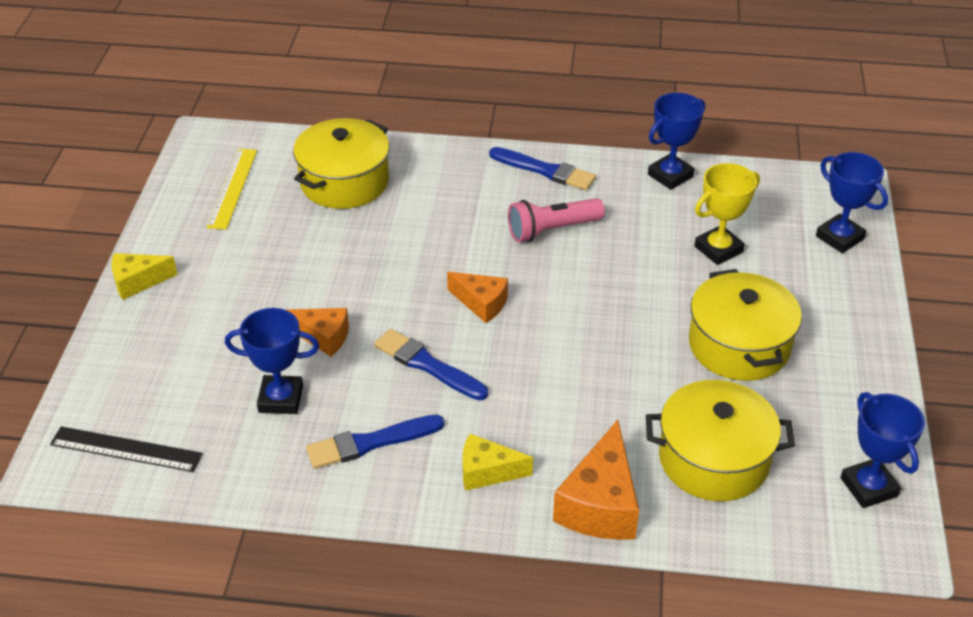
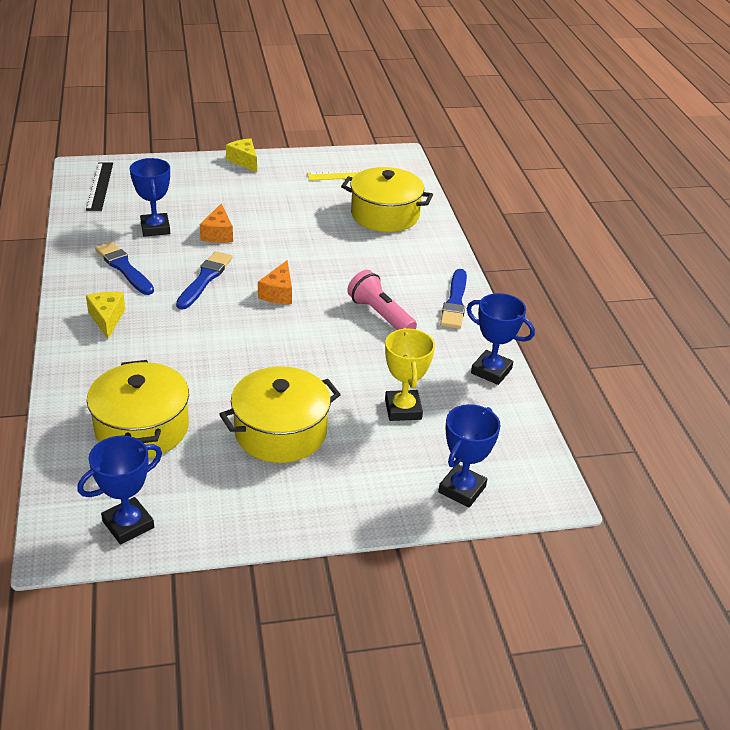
camera: 70 degrees right, 5 degrees down
(600, 504) = (84, 374): orange cheese -> none
(718, 249) = (403, 409): yellow trophy -> yellow trophy turned 45 degrees clockwise

